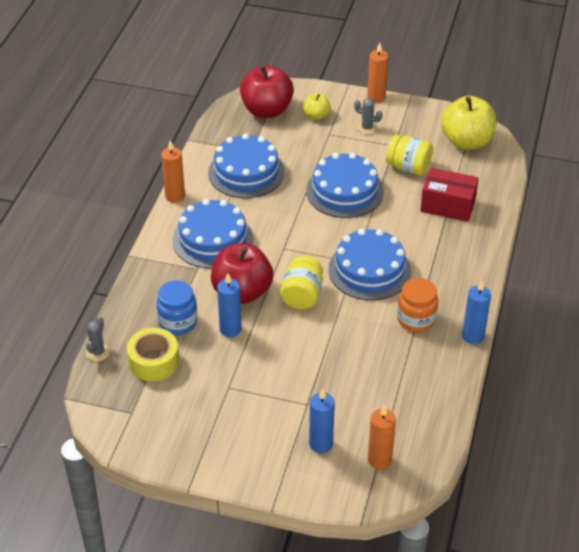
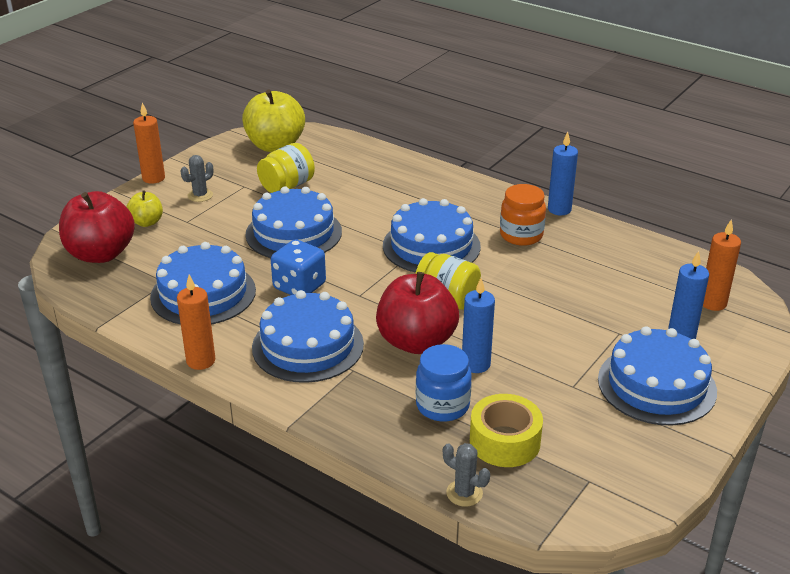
camera: 70 degrees left, 10 degrees down
(250, 436) = (656, 385): none -> blue cake
(278, 215) = (299, 286): none -> blue dice
(448, 205) = (363, 178): red box -> none

